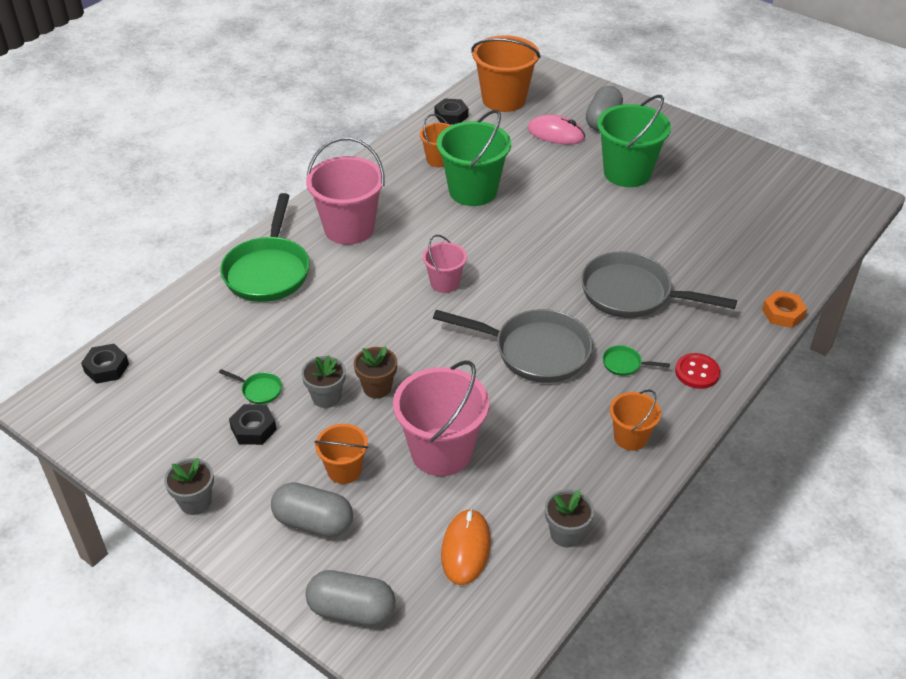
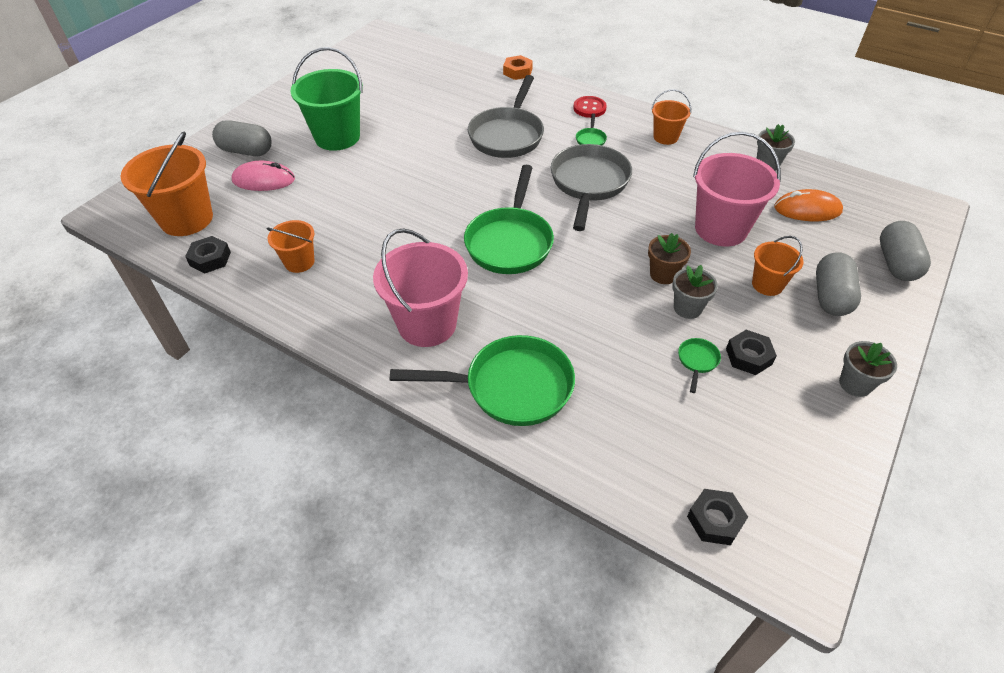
camera: 95 degrees left, 5 degrees up
(444, 283) = (510, 242): pink bucket -> green pan
(473, 191) = (360, 232): green bucket -> none
(556, 134) = (264, 180): pink mouse -> pink mouse turned 75 degrees clockwise

